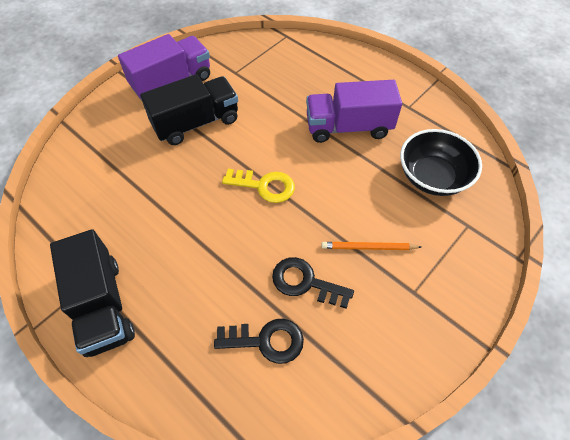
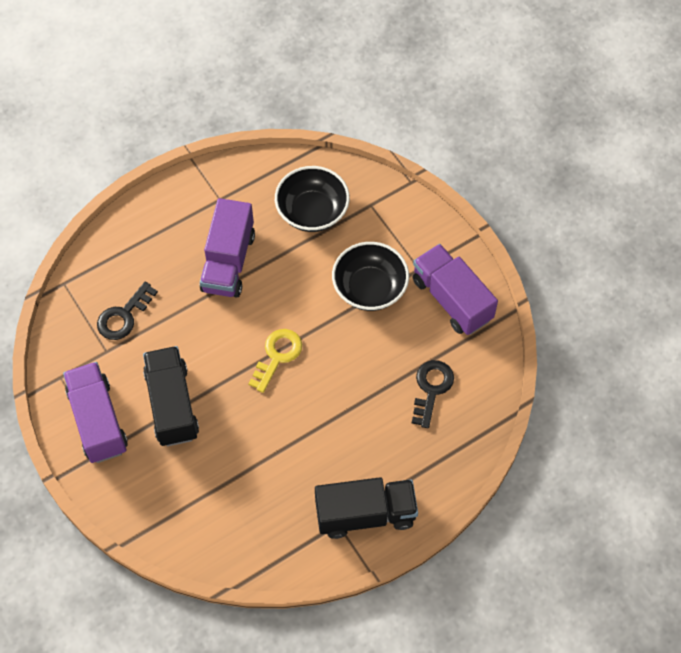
camera: 75 degrees left, 5 degrees up
(305, 282) = (388, 347): black key -> black key (124, 316)
(368, 247) = (369, 288): orange pencil -> black bowl
(389, 337) = (452, 299): none -> purple truck

